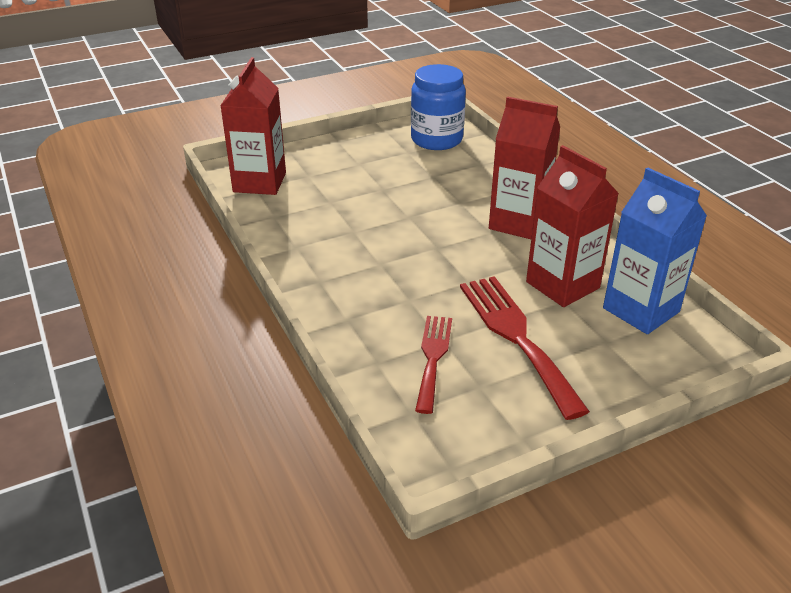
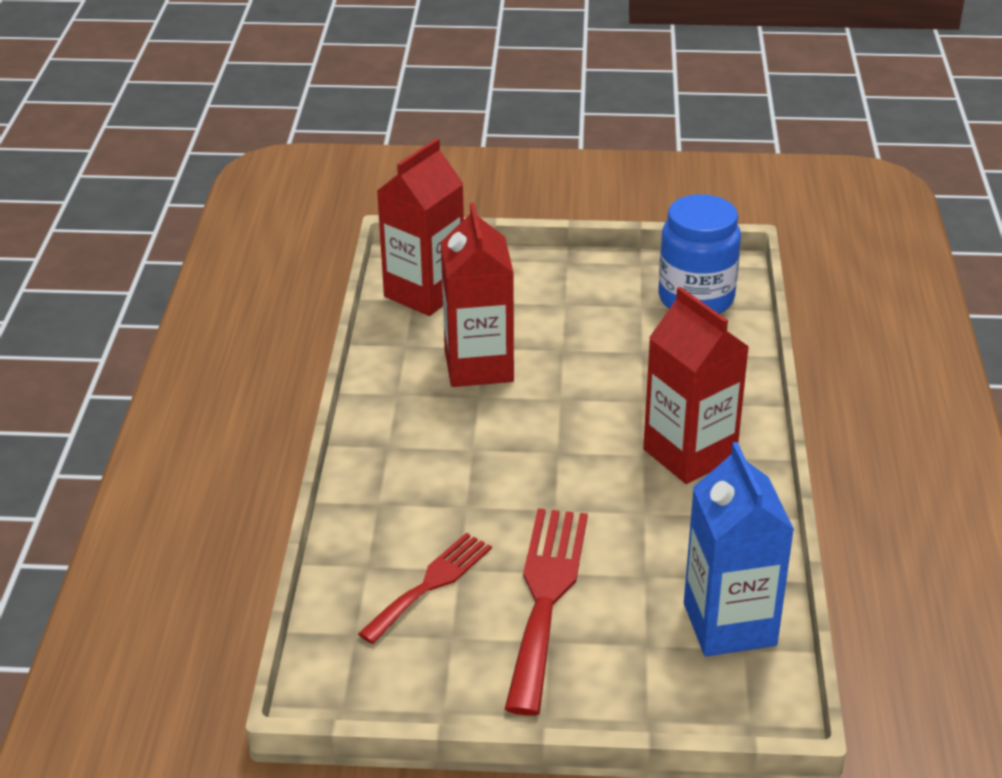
camera: 30 degrees right, 0 degrees up
(562, 285) = (663, 556): red carton -> red carton (478, 366)

